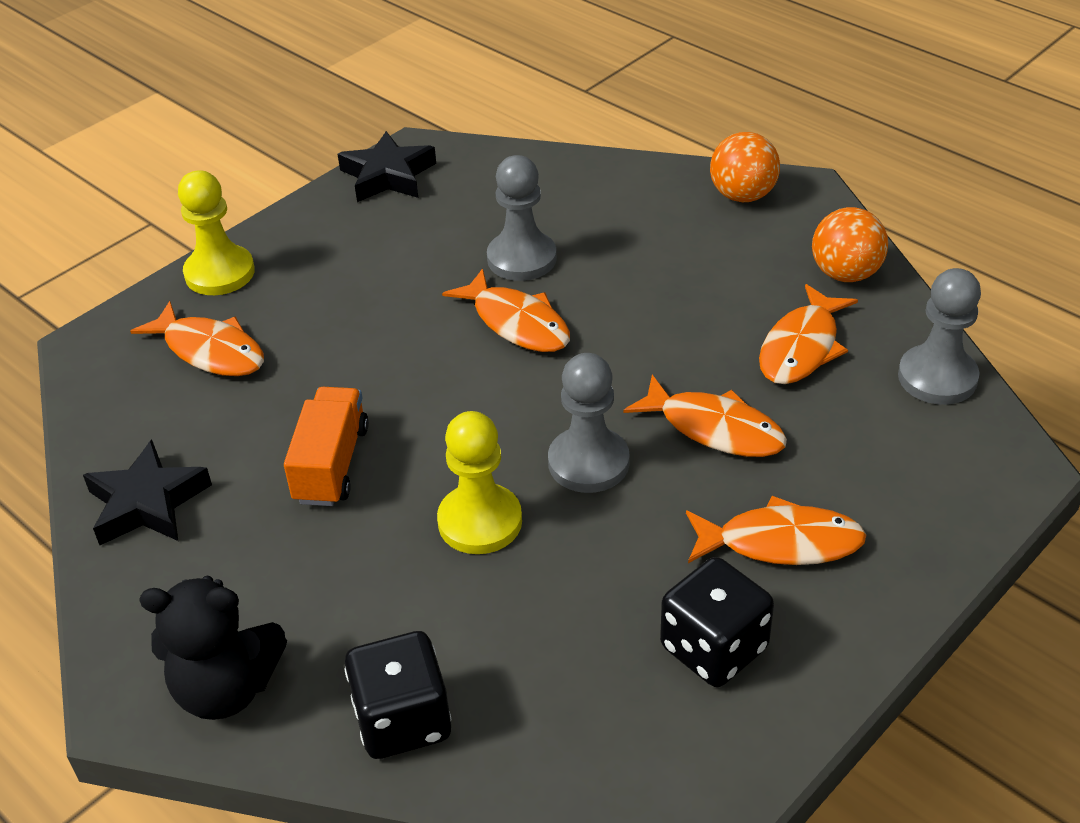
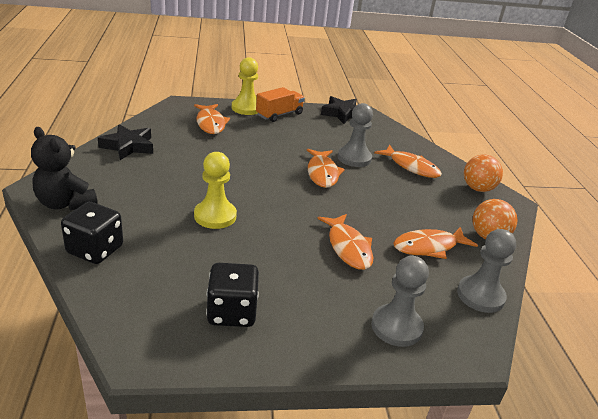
camera: 35 degrees right, 10 degrees down
(331, 464) = (196, 171): orange truck -> orange truck (279, 115)
(588, 463) = (281, 225): grey pawn -> grey pawn (396, 327)
(780, 542) = (316, 300): orange fish -> orange fish (411, 167)

